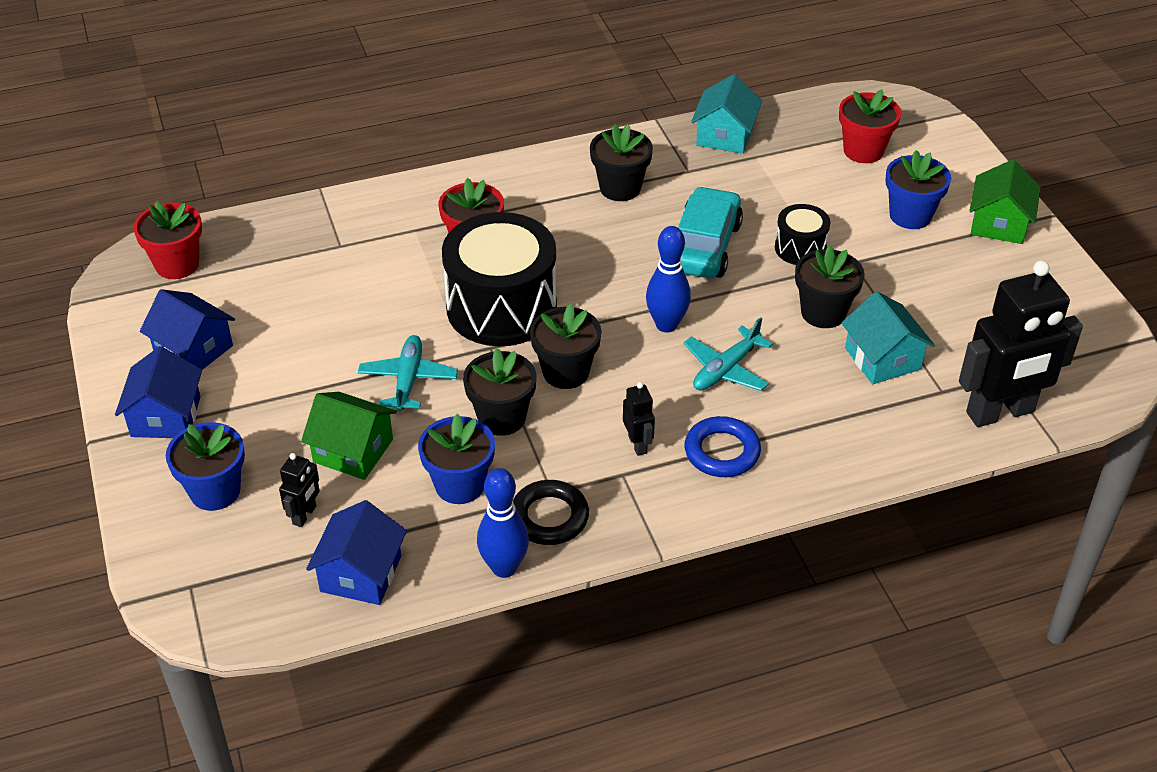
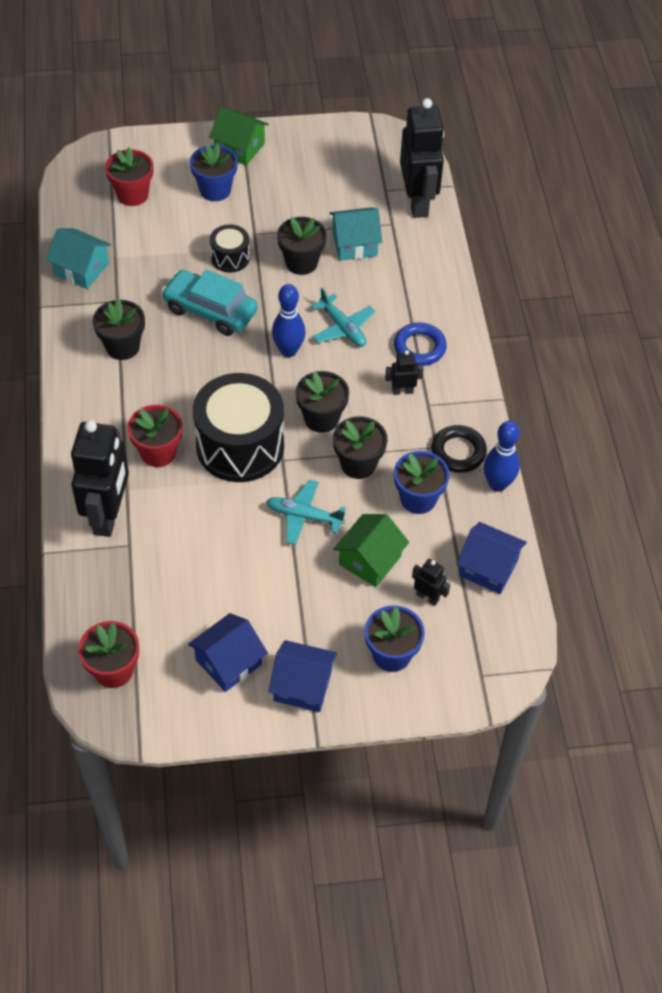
camera: 80 degrees left, 10 degrees up
(377, 223) = (108, 515): none -> black robot

